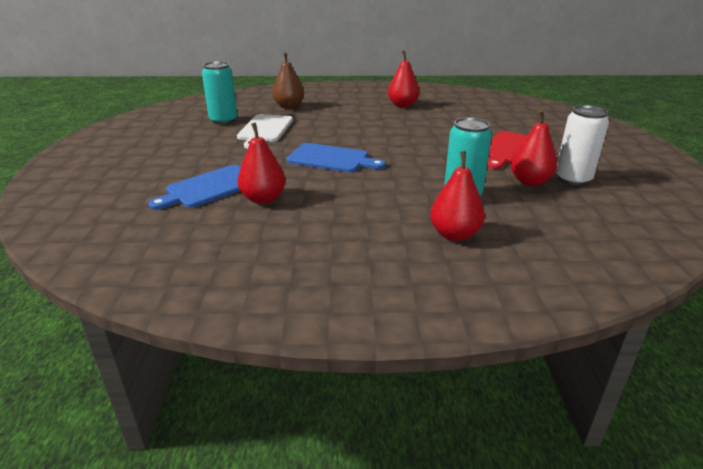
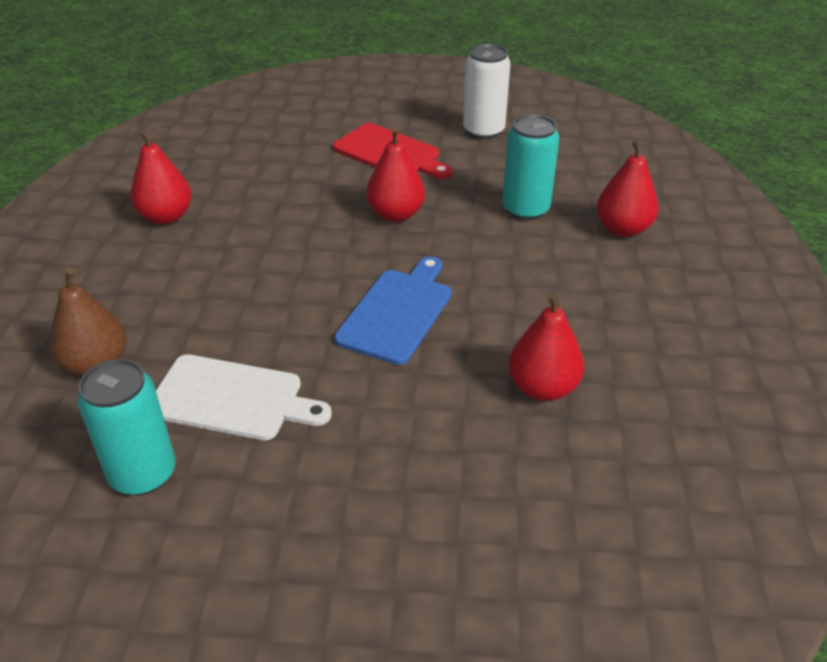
camera: 85 degrees left, 10 degrees up
(210, 187) = (502, 458): blue cutting board -> none
(529, 181) = (489, 158): red pear -> red pear (395, 214)

